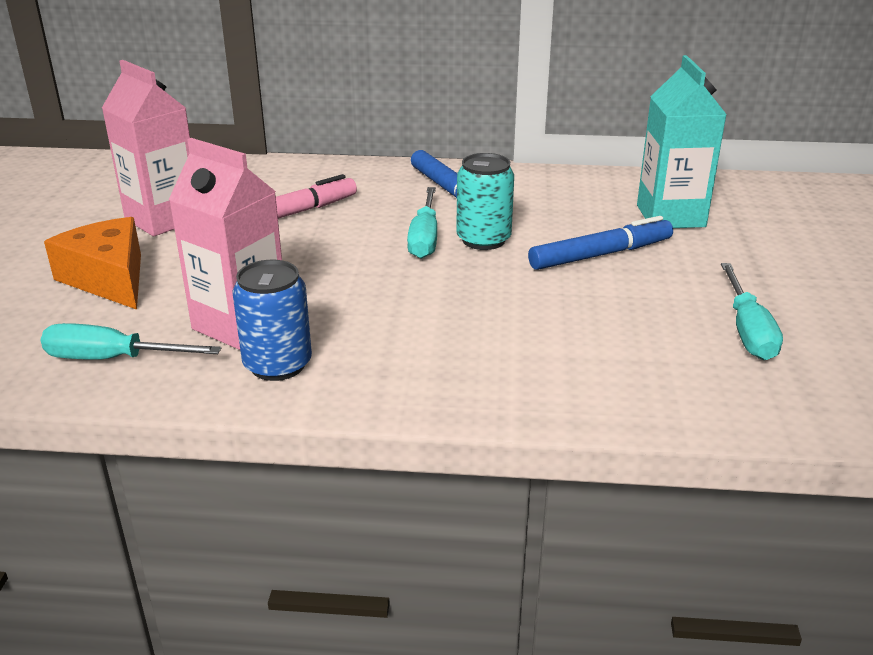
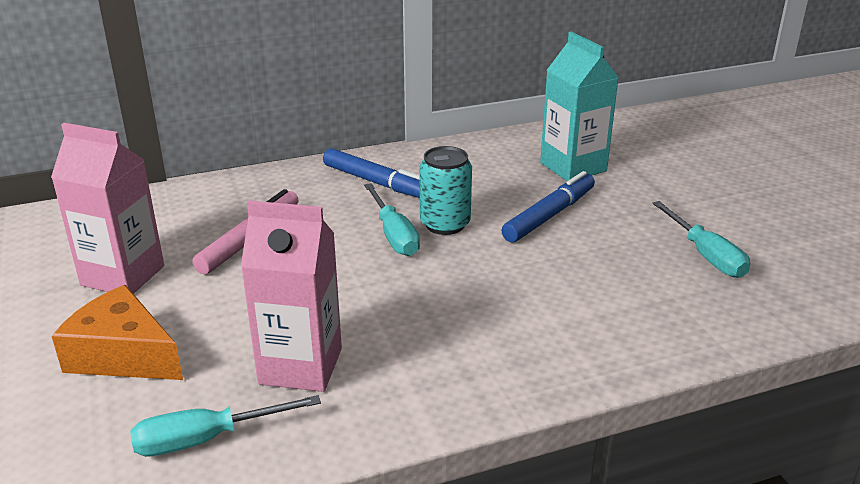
camera: 25 degrees left, 0 degrees up
(277, 365) = (371, 396): blue can -> none

